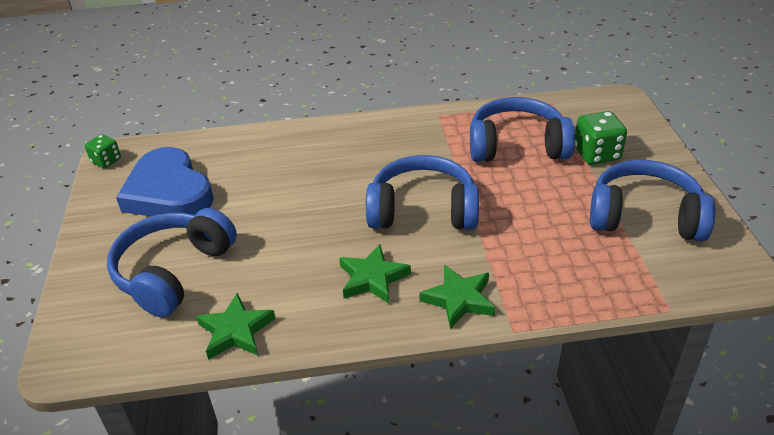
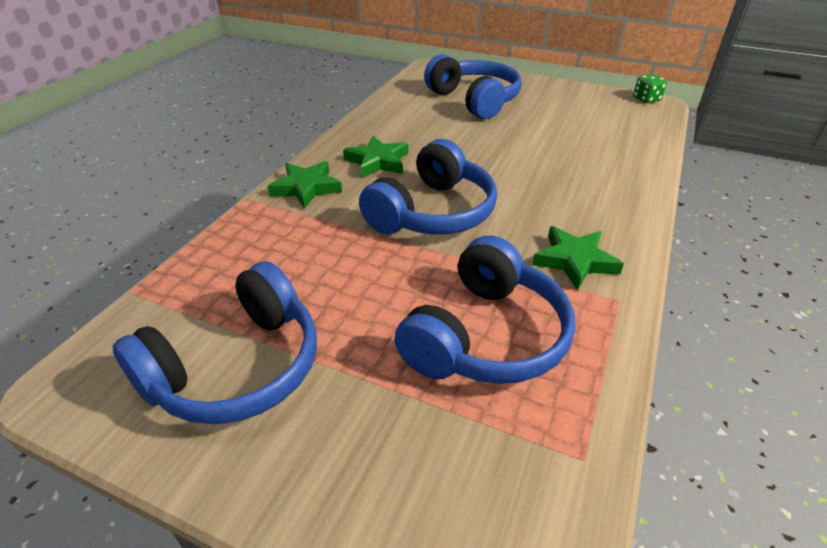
camera: 120 degrees right, 0 degrees up
(168, 192) = (577, 113): blue heart -> none
(236, 331) = (392, 107): green star -> green star (574, 261)
(596, 154) = (394, 412): green dice -> none

